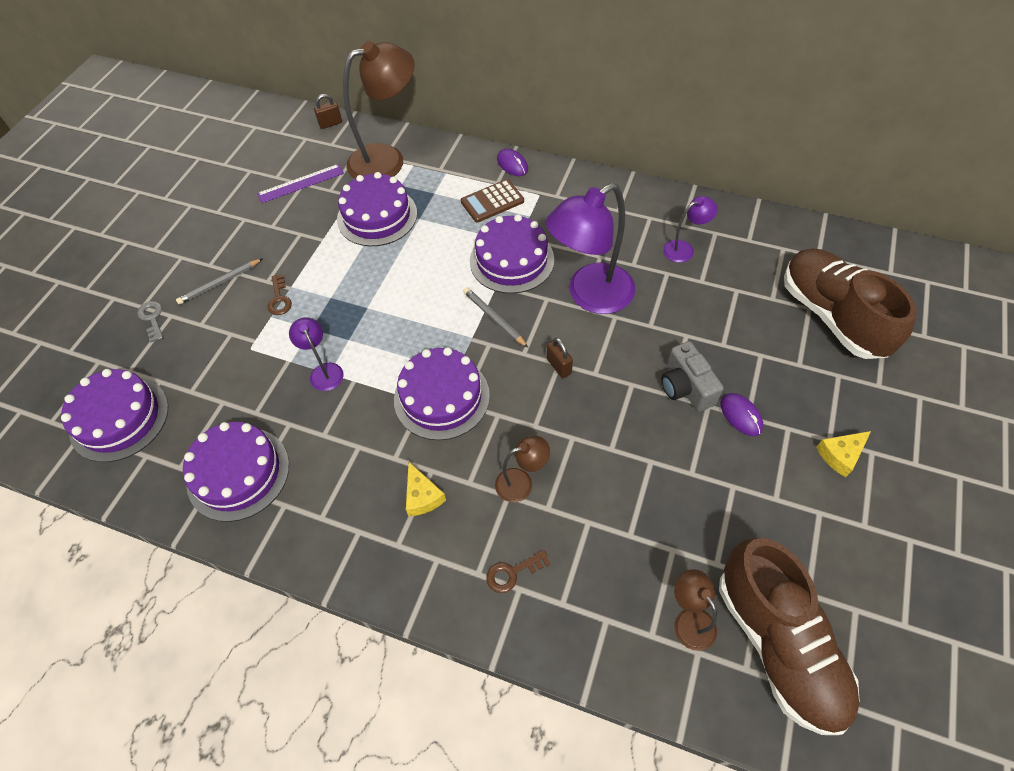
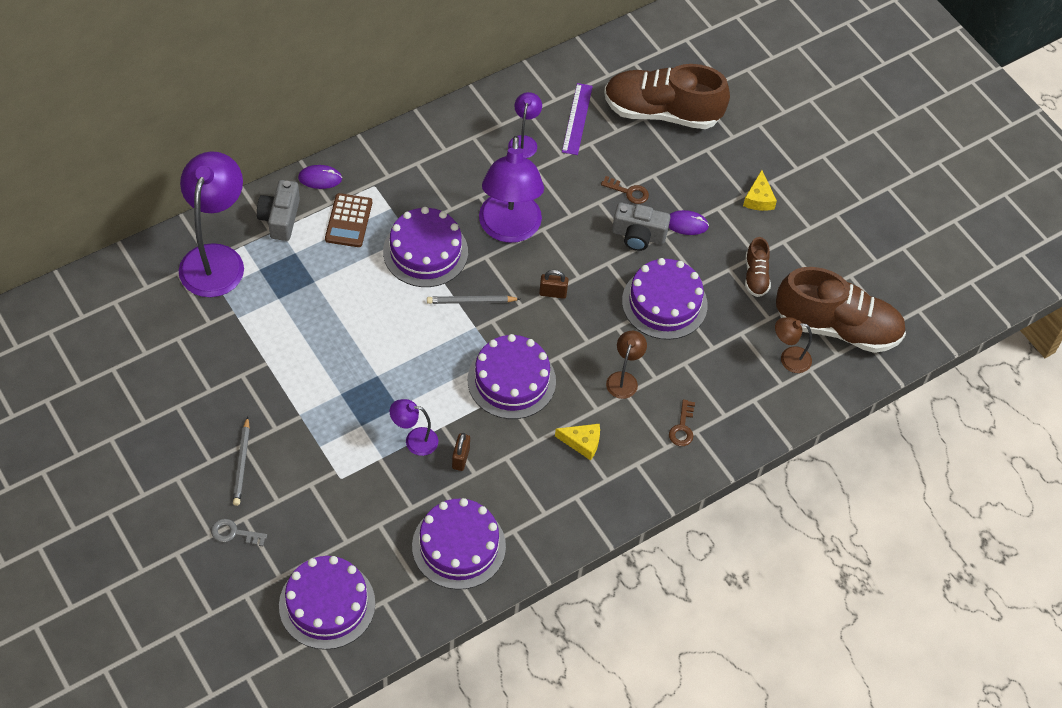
camera: 60 degrees left, 0 degrees up
(279, 299) = (306, 430): brown key -> brown key (628, 192)
(301, 183) = (176, 339): purple ruler -> purple ruler (577, 119)
(330, 124) = (115, 271): brown padlock -> brown padlock (460, 458)
(377, 216) = (280, 308): purple cake -> purple cake (664, 303)
(387, 160) = (215, 259): brown lamp -> purple lamp
(455, 167) = (280, 218): none -> grey camera
(752, 516) = (756, 276): none -> brown shoe

